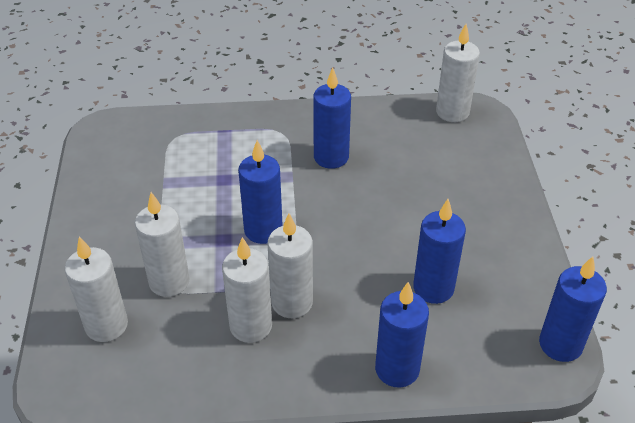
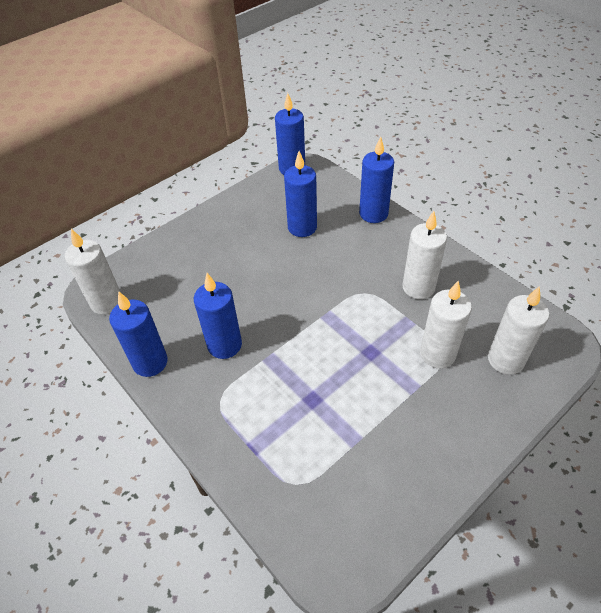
camera: 125 degrees left, 5 degrees up
(263, 230) = (339, 335): blue candle -> blue candle (150, 362)
(292, 302) = (380, 280): white candle -> none

